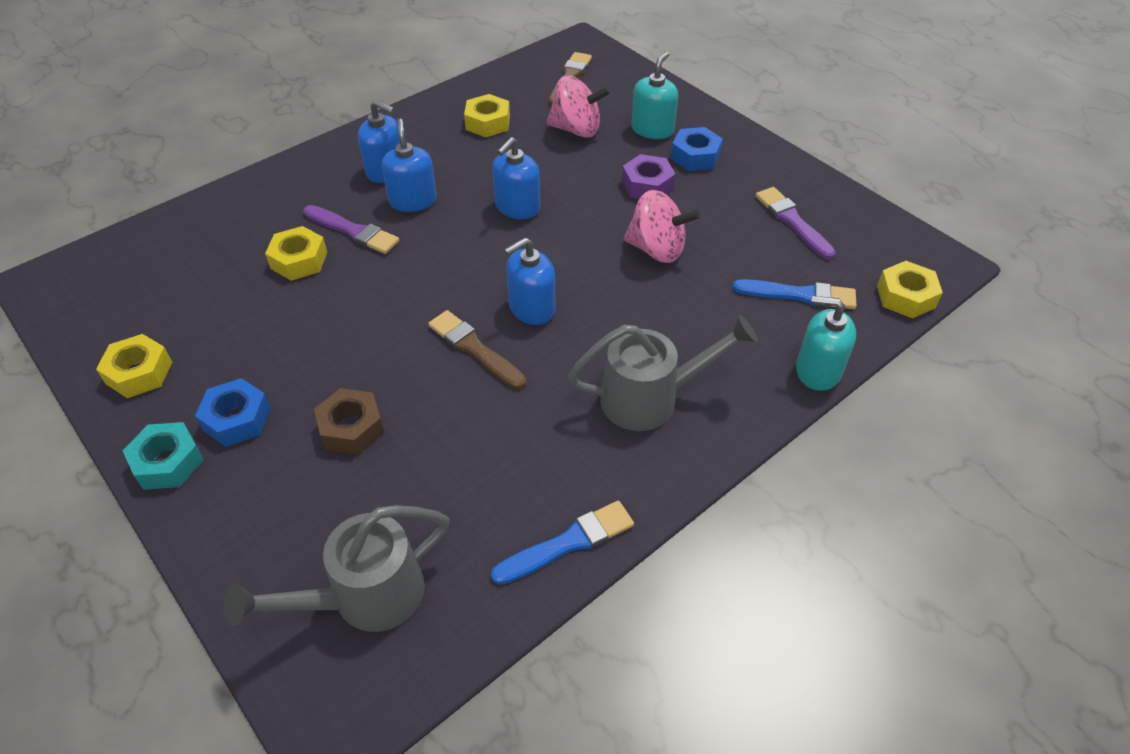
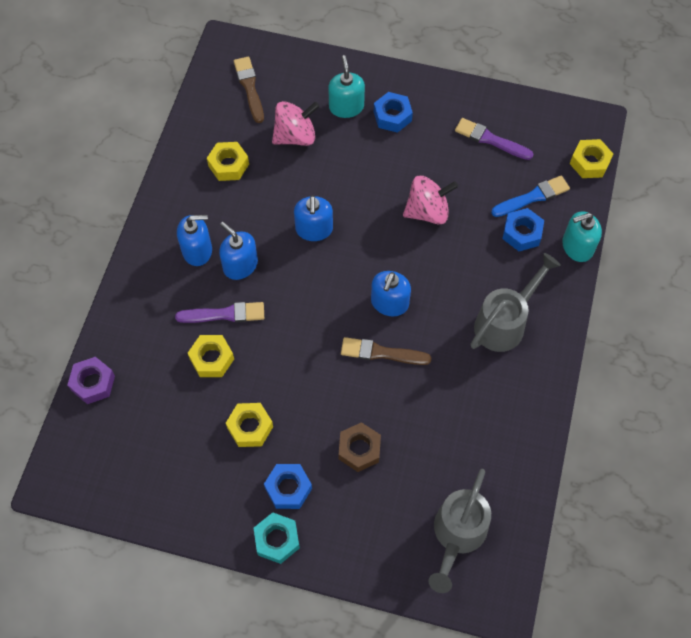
camera: 35 degrees left, 15 degrees up
(139, 373) = (196, 500): yellow nut -> yellow nut (250, 427)
(568, 543) = (530, 437): blue brush -> none
(647, 185) = (381, 160): purple nut -> purple nut (93, 383)
(754, 322) = (522, 233): none -> blue nut

